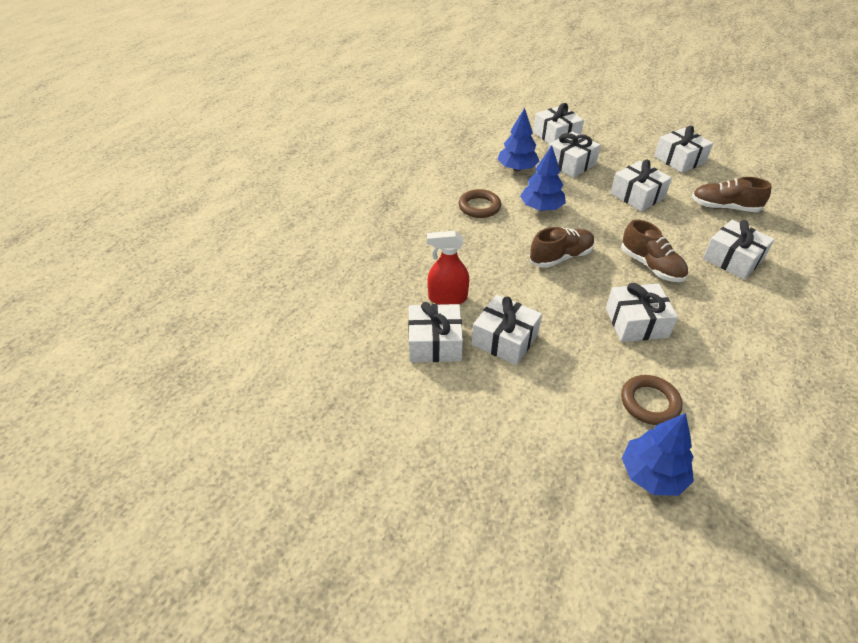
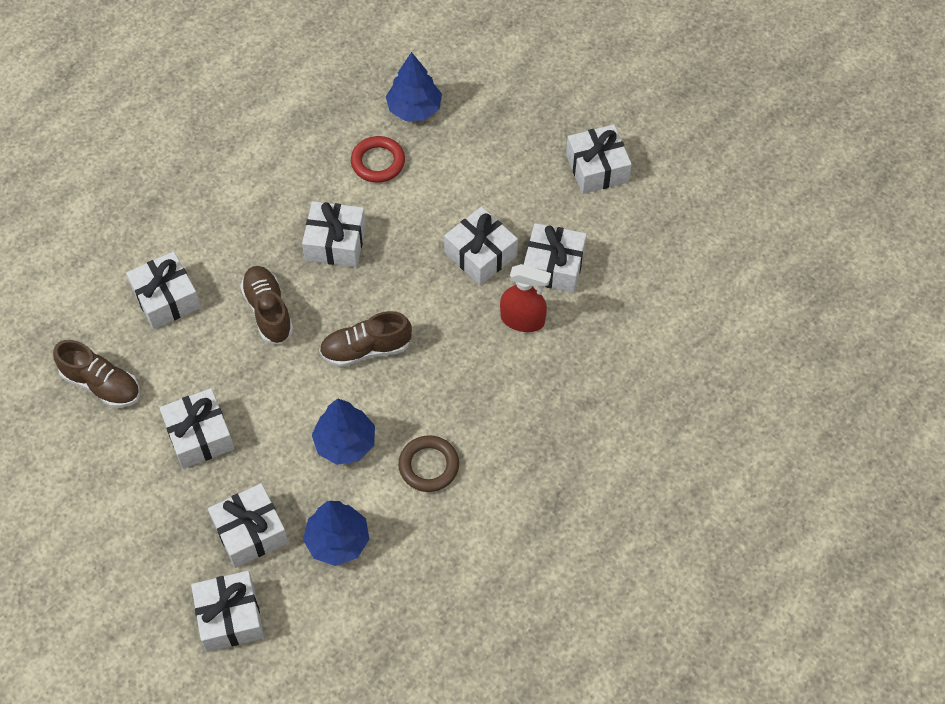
camera: 165 degrees left, 15 degrees up
(649, 403) = (378, 162): brown ring -> red ring
(679, 159) = (79, 501): white gift -> white gift (597, 168)

